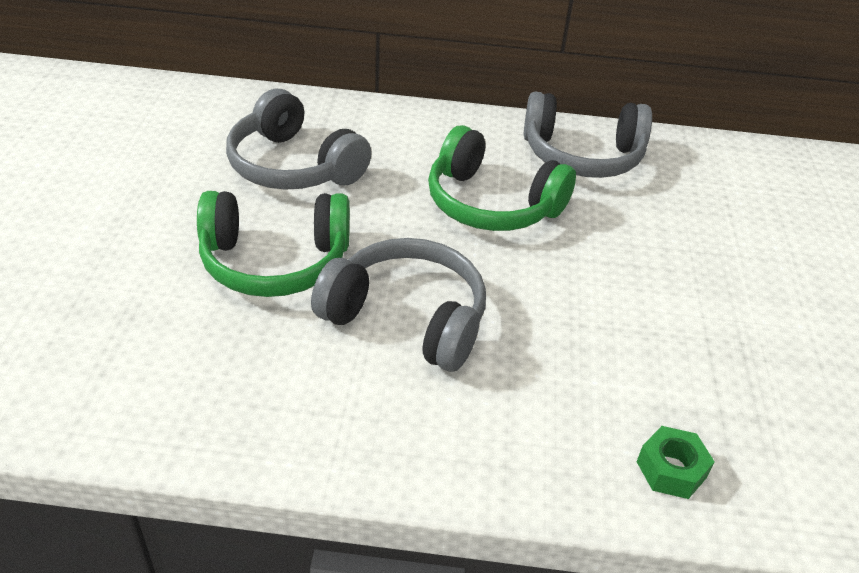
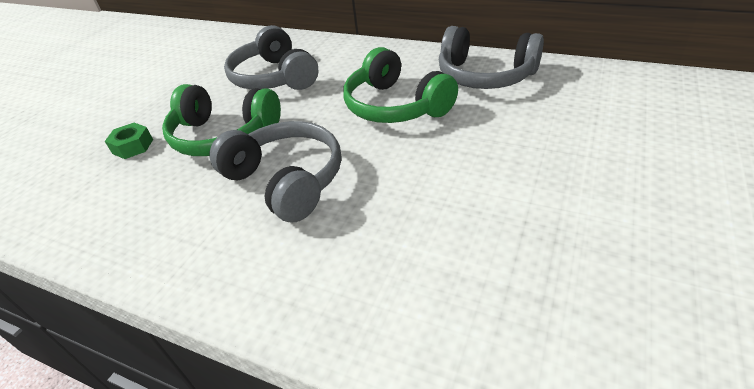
camera: 25 degrees right, 0 degrees up
(671, 469) = (433, 333): green nut -> green nut (133, 146)

